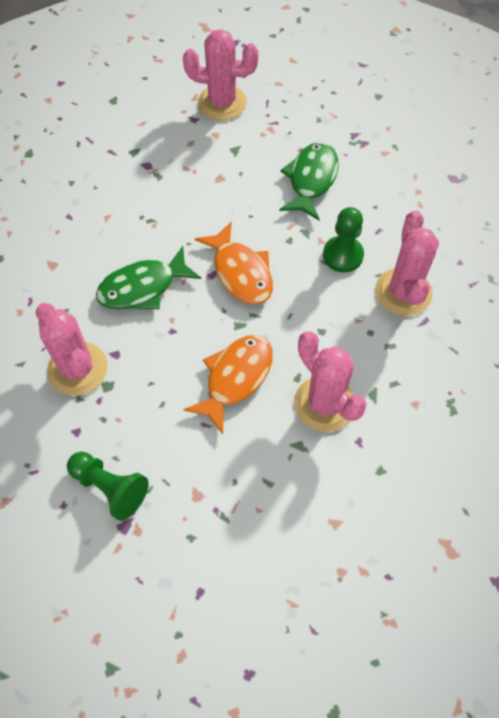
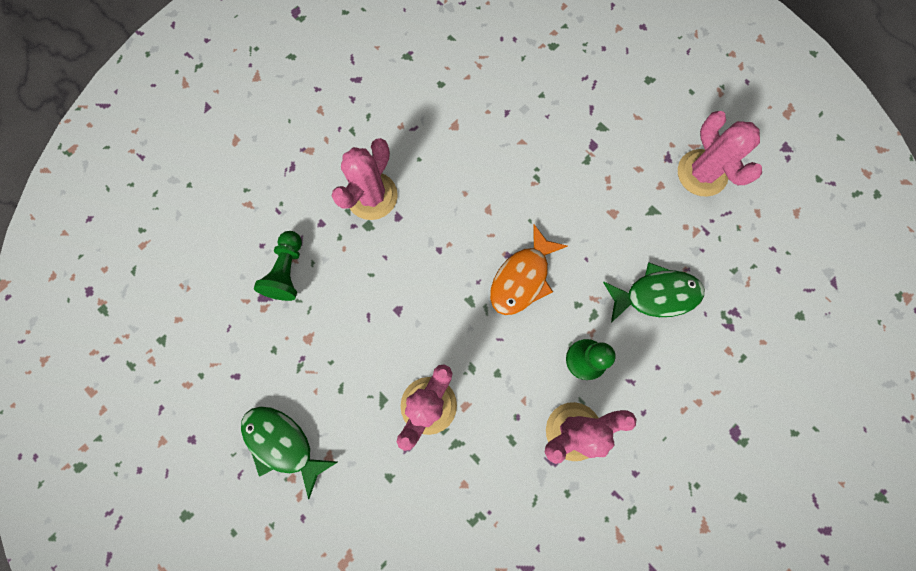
camera: 65 degrees right, 15 degrees up
(143, 287) = (468, 206): green fish -> green fish (283, 444)
(235, 378) = (419, 321): orange fish -> none

